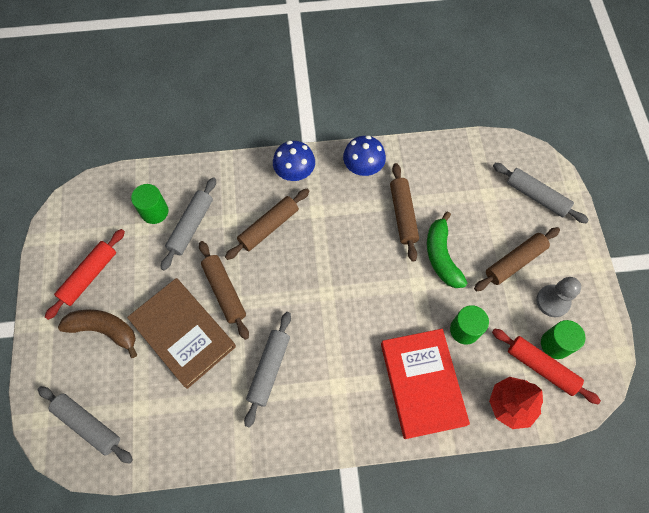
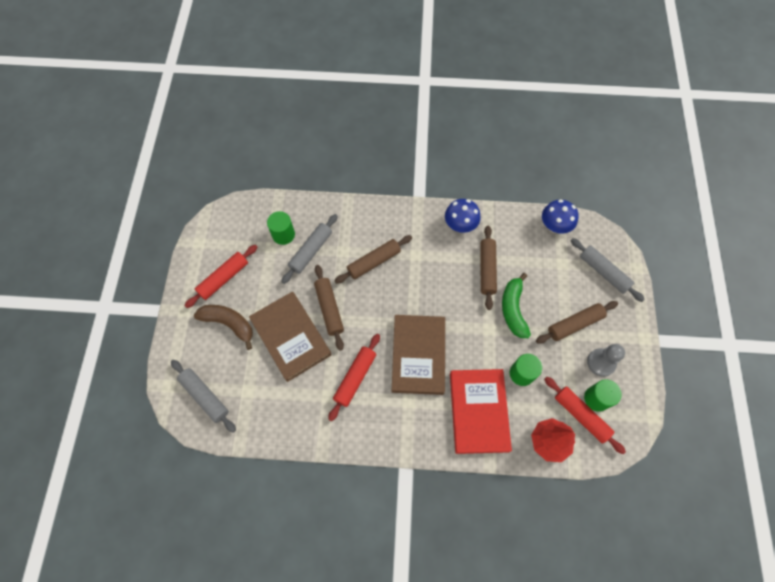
camera: 10 degrees right, 0 degrees up
(269, 369) = (355, 378): grey rolling pin -> red rolling pin
(294, 172) = (402, 220): blue mushroom -> blue mushroom (554, 226)
(340, 329) = (418, 355): none -> brown book

